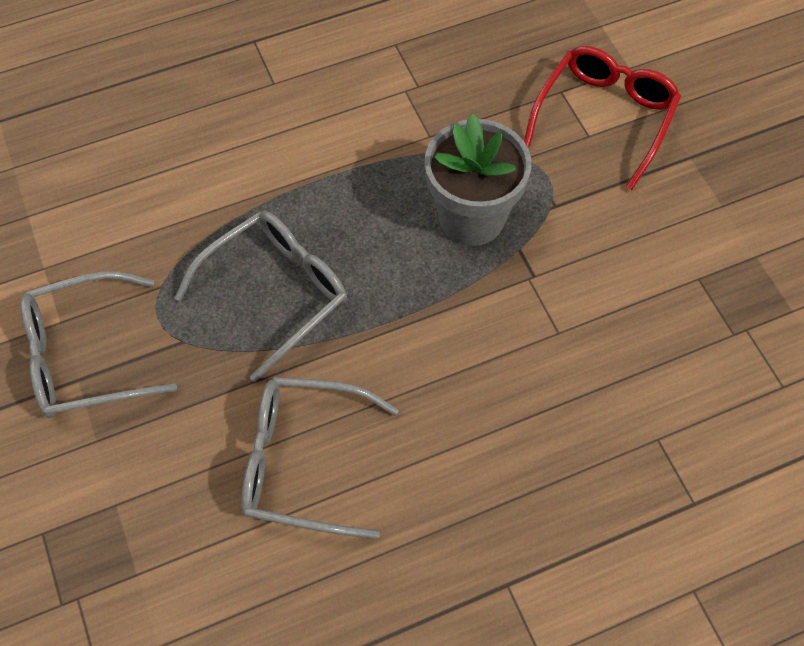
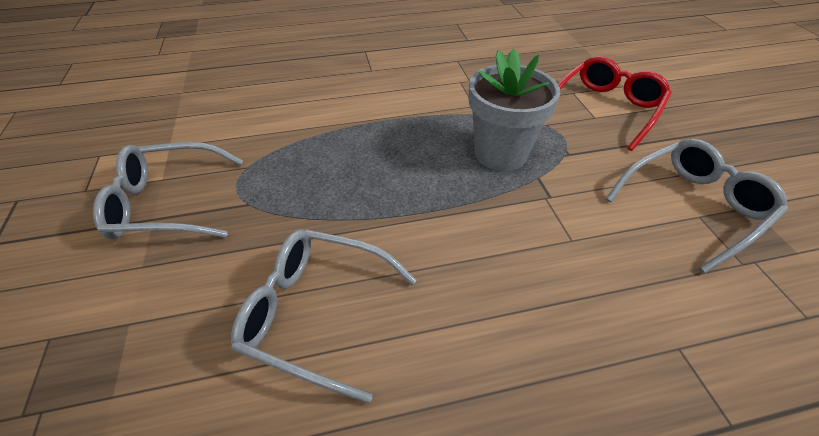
camera: 10 degrees right, 15 degrees down
(275, 292) = (334, 181): grey glasses -> grey glasses (693, 207)

